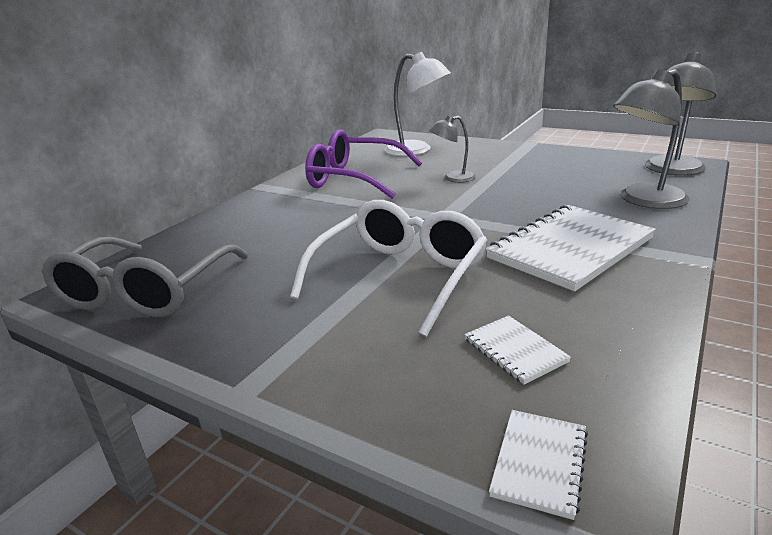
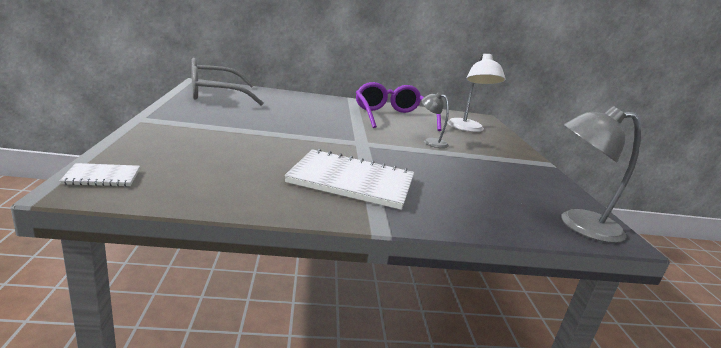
camera: 50 degrees right, 5 degrees down
(400, 276) = (269, 137): white glasses -> none
(515, 350) = (203, 168): white notebook -> none
(644, 201) = (479, 210): grey lamp -> none

